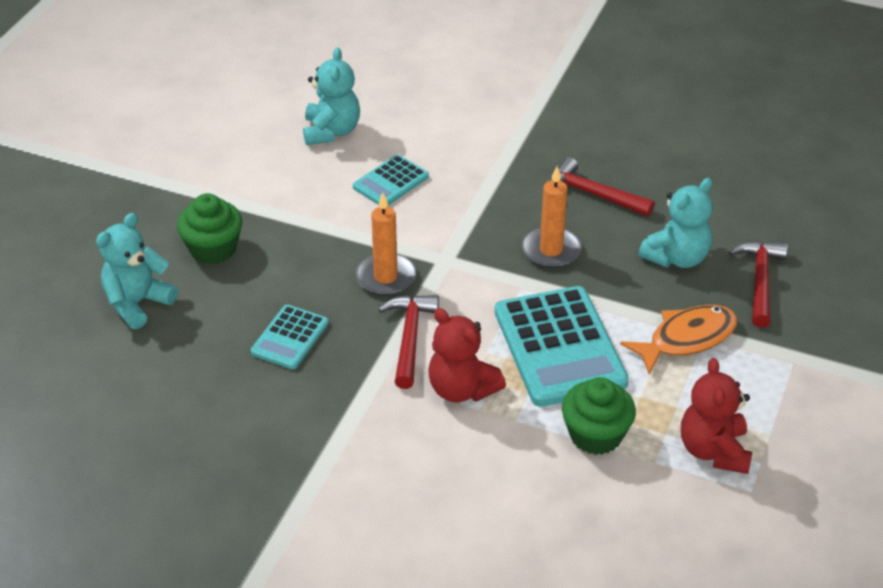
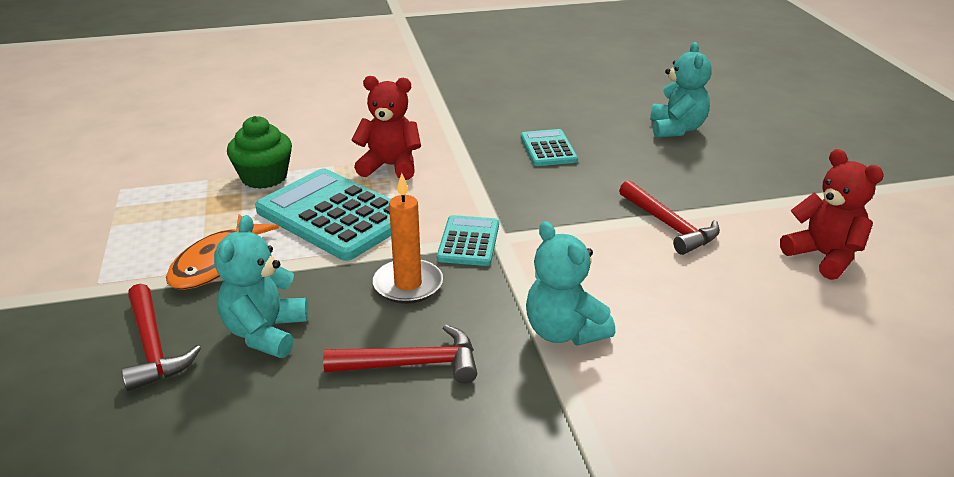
camera: 145 degrees right, 10 degrees down
(213, 249) = (688, 173): green cupcake -> none
(331, 131) = (767, 304): turquoise teddy bear -> turquoise teddy bear (564, 332)
(385, 277) = (531, 206): orange candle -> none
(390, 182) = (635, 280): turquoise calculator -> turquoise calculator (468, 241)
(409, 338) = (462, 178): red hammer -> red hammer (669, 225)
(713, 451) = (160, 199): red teddy bear -> red teddy bear (824, 256)

